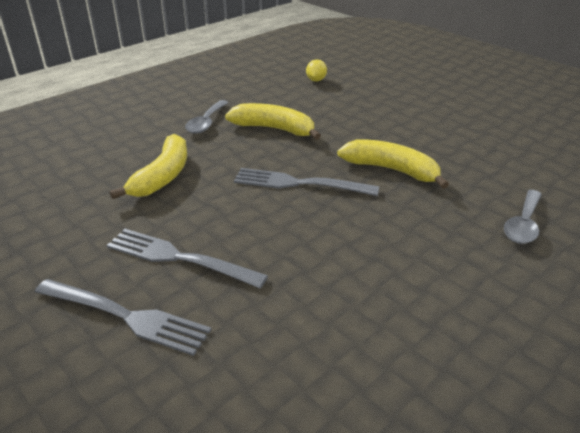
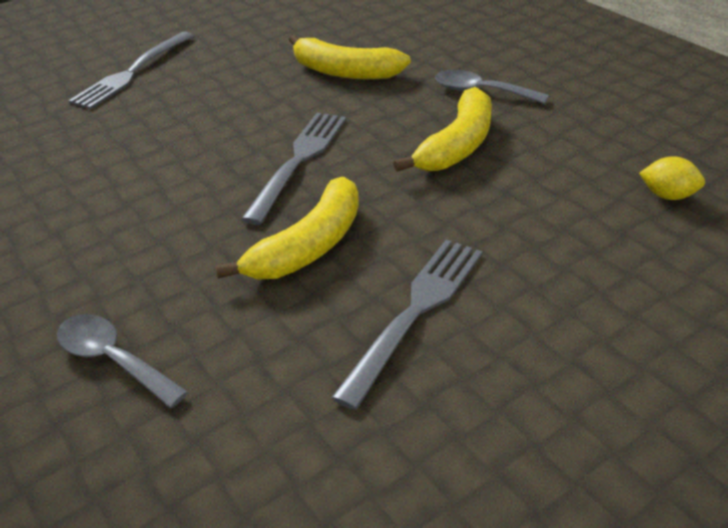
camera: 100 degrees right, 5 degrees up
(179, 258) = (192, 90): grey fork -> grey fork (415, 312)

